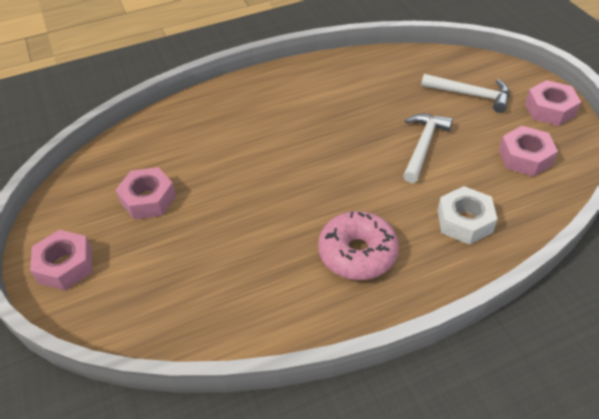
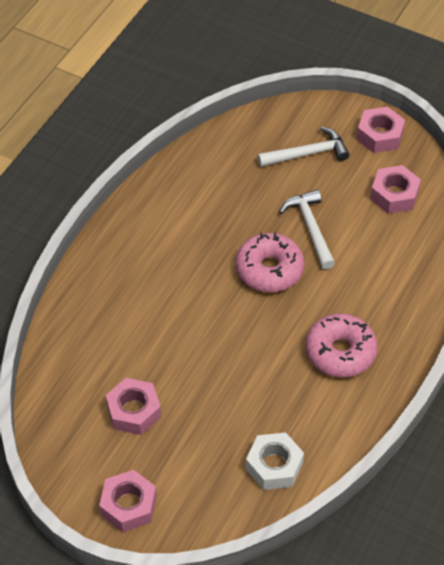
camera: 40 degrees left, 5 degrees up
(358, 158) = (269, 270): none -> pink donut
(464, 221) = (393, 279): white nut -> white nut (274, 466)

